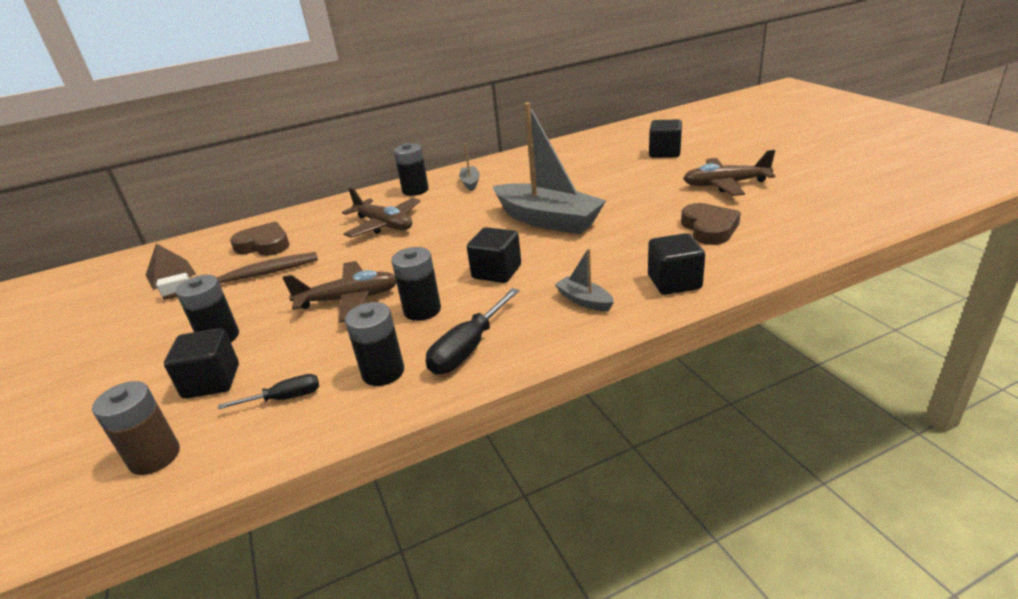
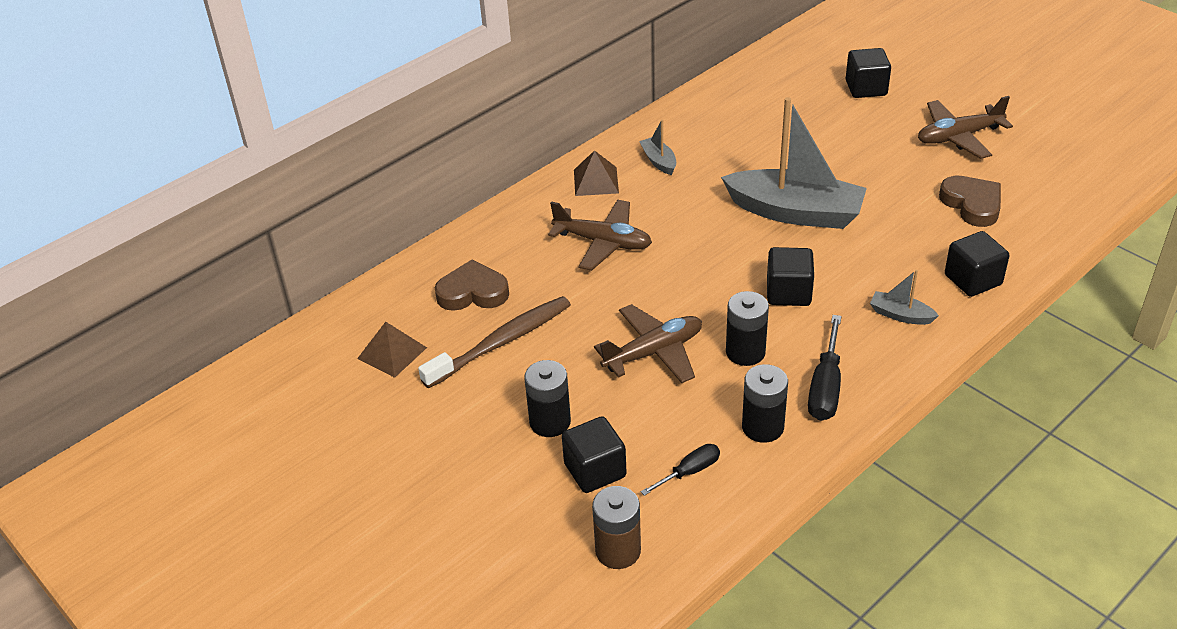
camera: 20 degrees left, 10 degrees up
(415, 190) = (596, 181): black battery -> brown pyramid

